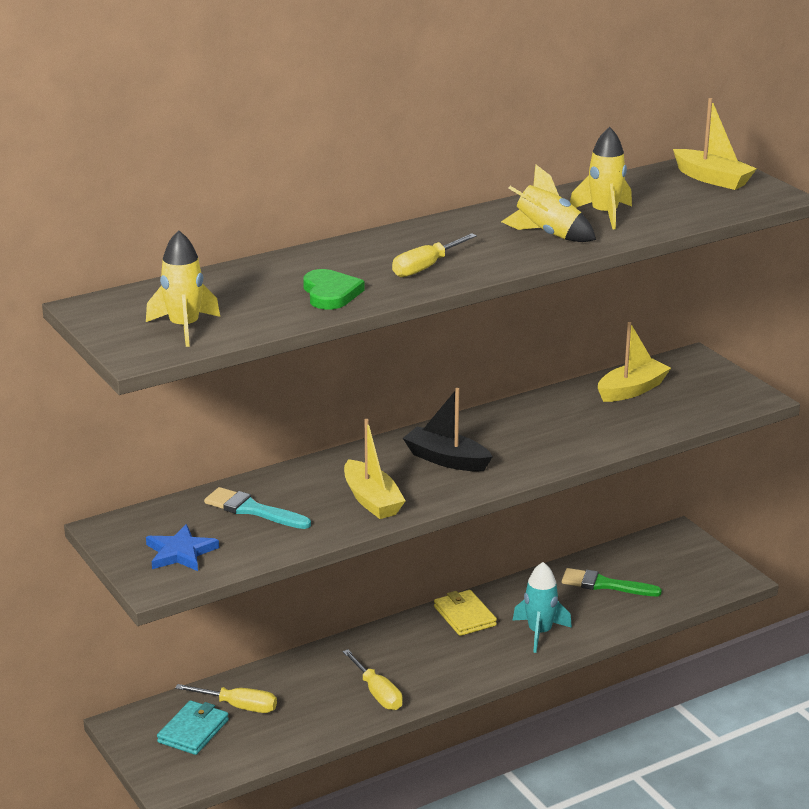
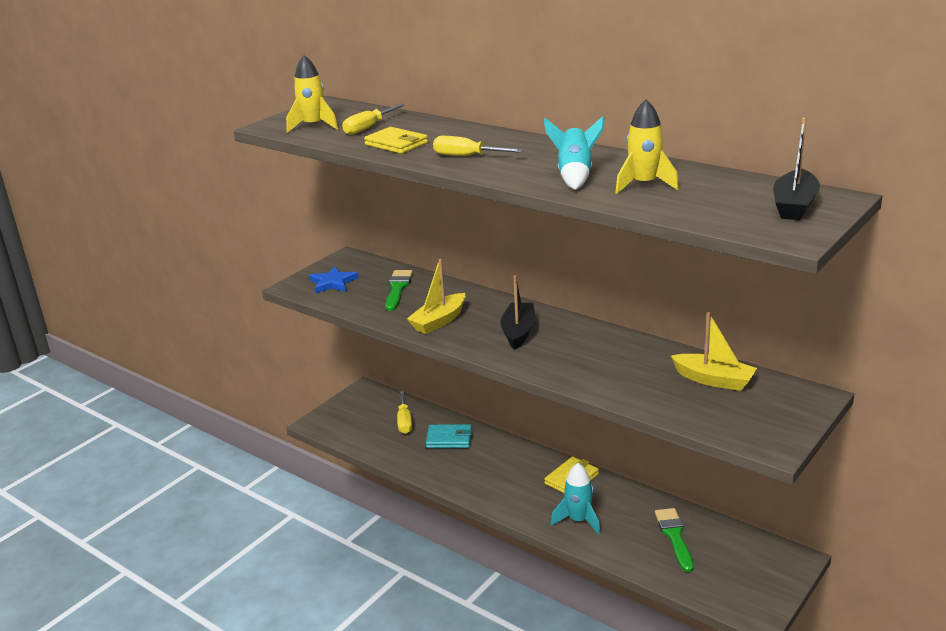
camera: 70 degrees right, 0 degrees up
(193, 731) = (371, 414): turquoise wallet -> turquoise wallet (449, 439)
(252, 510) = (398, 288): turquoise brush -> green brush
(330, 293) = (396, 144): green heart -> yellow wallet
(377, 693) = (452, 468): yellow screwdriver -> yellow screwdriver (368, 128)
(547, 234) = (575, 176): yellow rocket -> turquoise rocket
(712, 179) = (794, 206): yellow boat -> black boat

